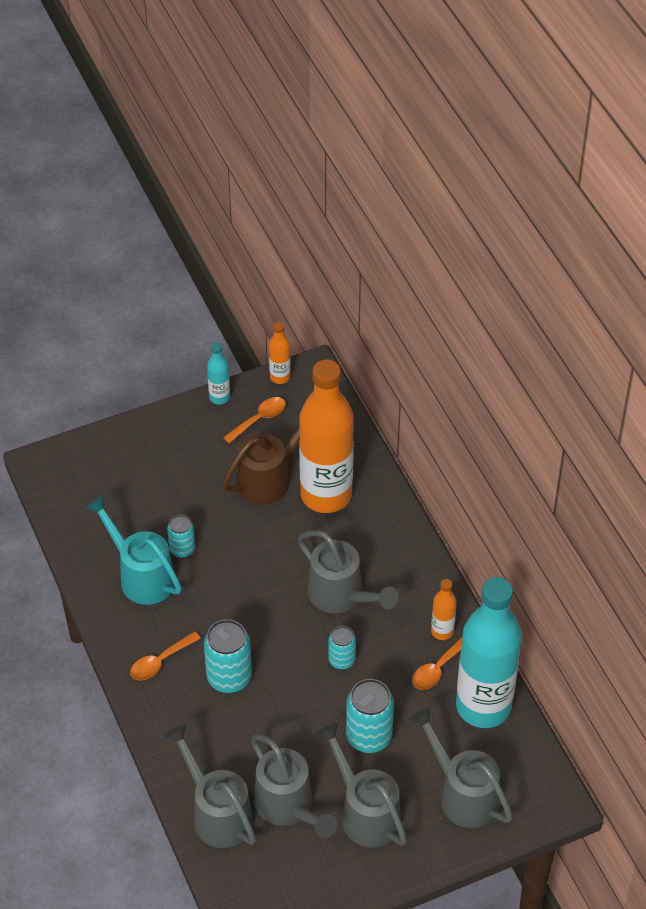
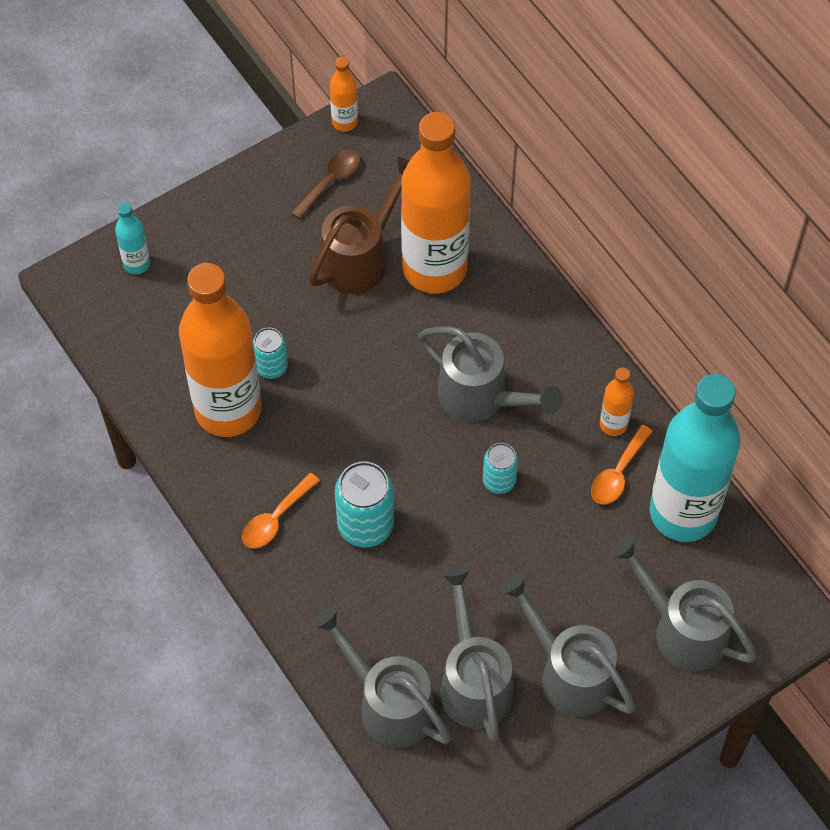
camera: 10 degrees left, 10 degrees up
(141, 576) = (228, 410): turquoise watering can -> orange bottle
(219, 397) = (275, 160): turquoise bottle -> turquoise bottle (136, 264)
(259, 419) = (331, 181): orange spoon -> brown spoon
(288, 807) = (474, 681): grey watering can -> grey watering can turned 150 degrees counterclockwise
(369, 737) = (552, 574): turquoise can -> none

